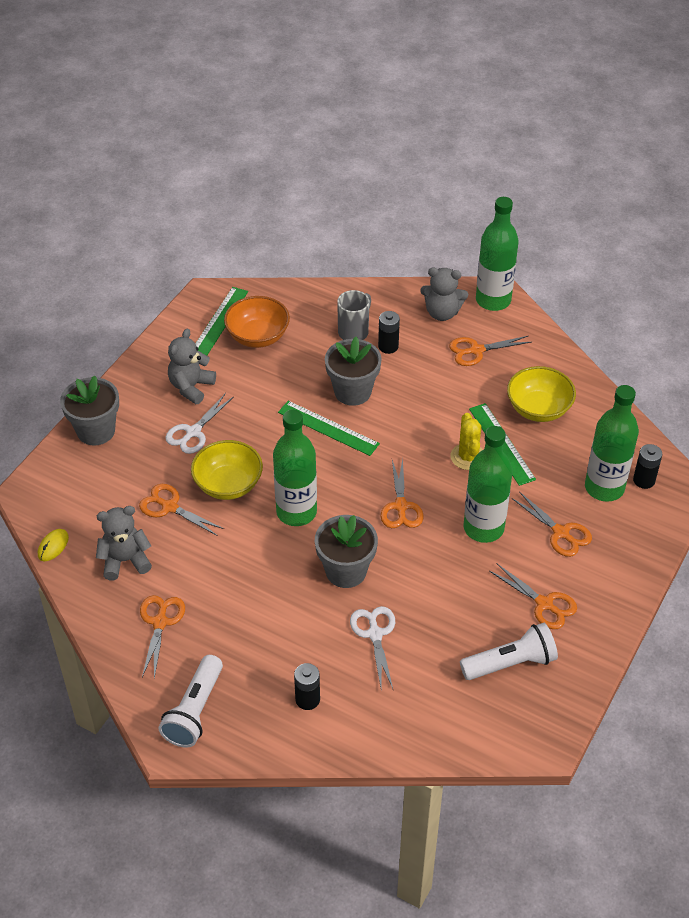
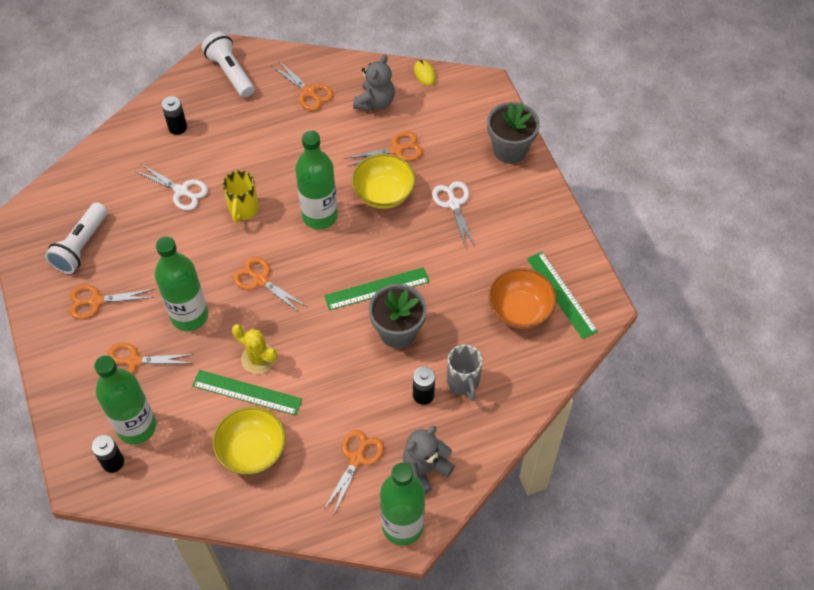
camera: 130 degrees right, 10 degrees up
(191, 387) = (502, 231): grey teddy bear -> none
(346, 571) = (243, 209): grey flower pot -> yellow mug

